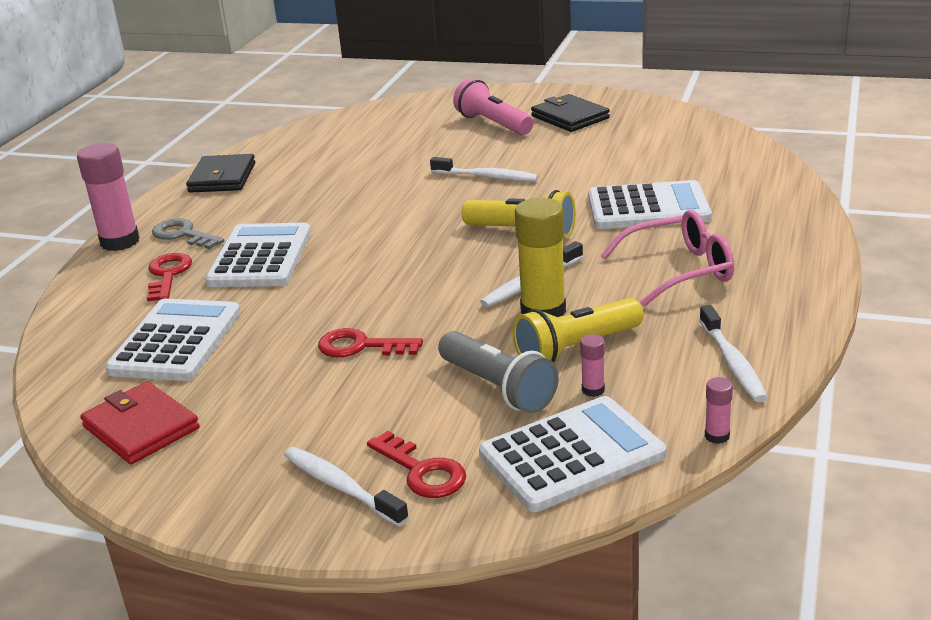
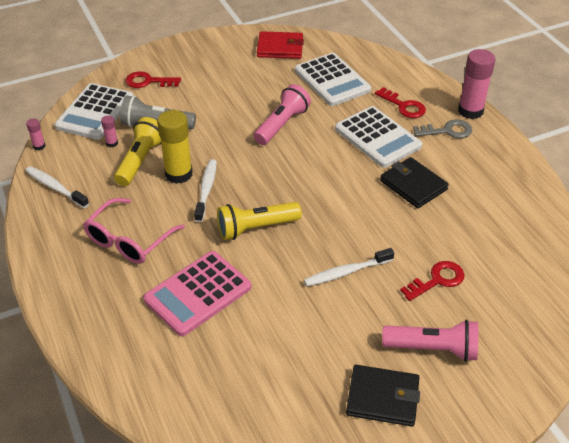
camera: 135 degrees right, 15 degrees up
(222, 178) = (517, 182): black wallet -> black wallet (413, 185)
(334, 315) = (282, 124): none -> pink flashlight
(341, 487) = (172, 64): white toothbrush -> none
(361, 346) = (244, 116): red key -> red key (437, 280)
(648, 207) = (198, 293): white calculator -> pink calculator

